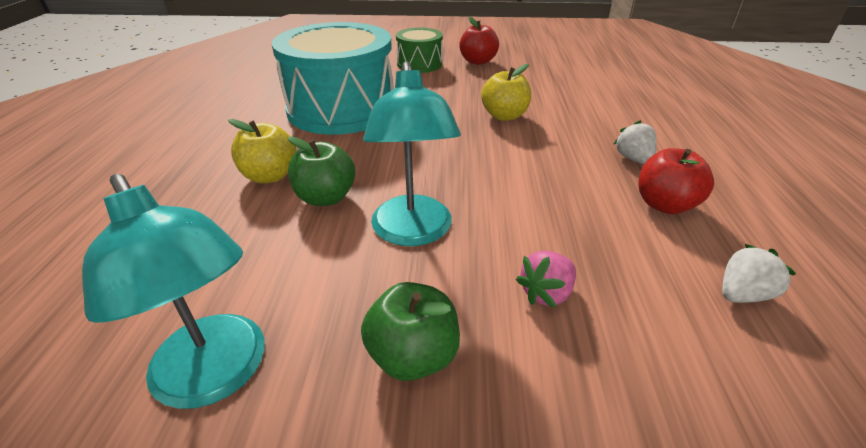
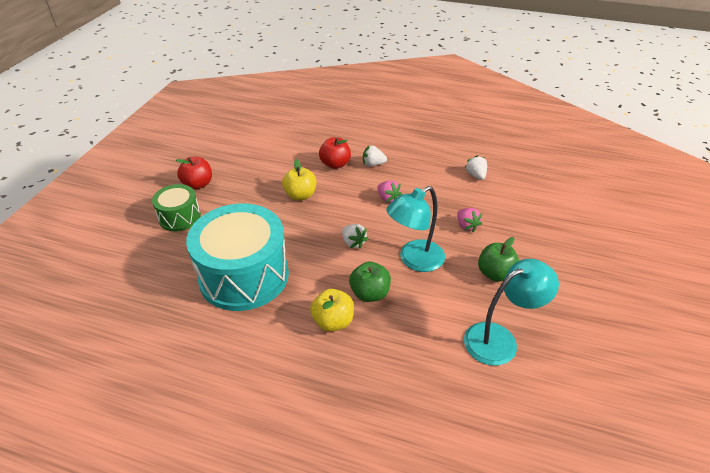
camera: 75 degrees left, 5 degrees up
(413, 232) = (414, 260): turquoise lamp -> turquoise lamp turned 135 degrees clockwise
(429, 169) = (353, 243): none -> white strawberry
(555, 185) = (387, 198): none -> pink strawberry
(664, 205) = (415, 170): red apple -> red apple (335, 164)

